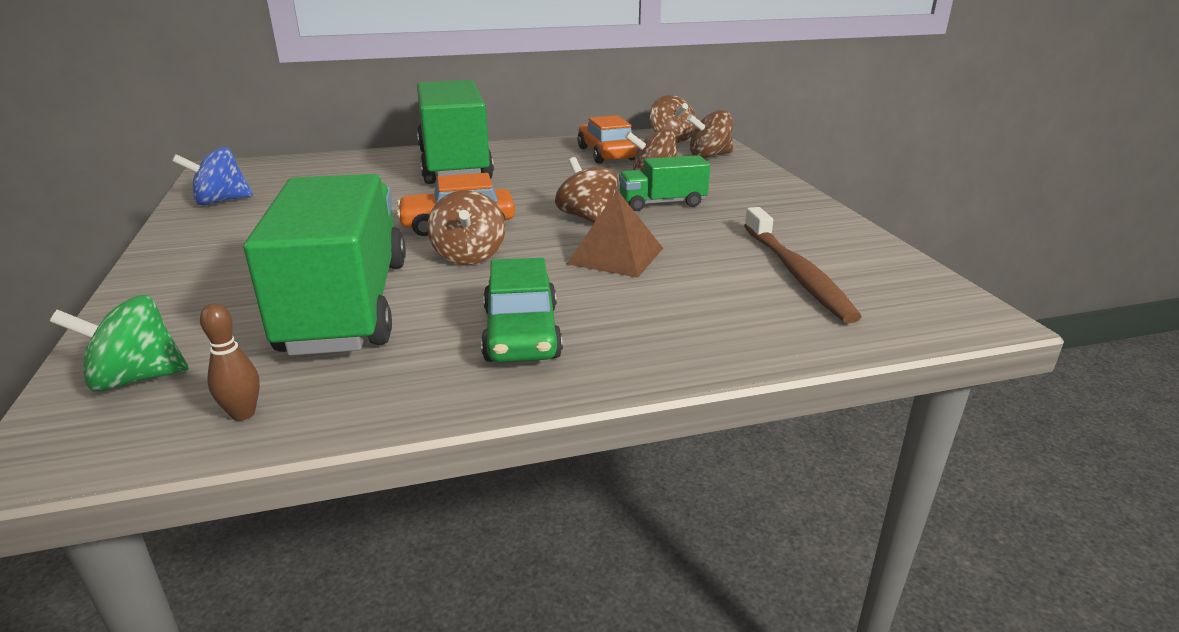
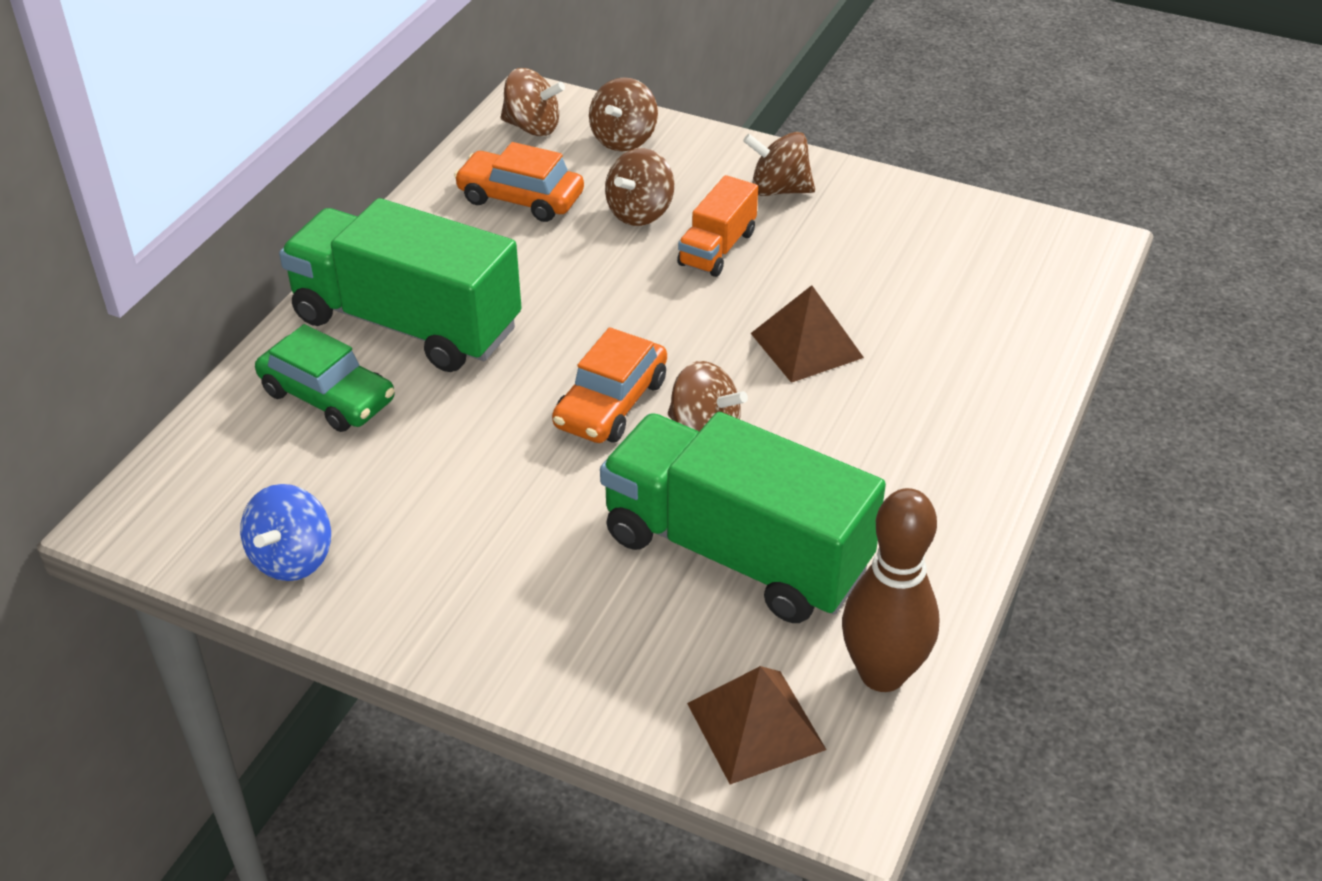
camera: 50 degrees left, 15 degrees up
(136, 378) = (756, 726): green spinning top -> brown pyramid
(243, 414) = (882, 673): brown bowling pin -> brown bowling pin, size x2.22
(522, 333) = (897, 472): green car -> green car (328, 396)
(587, 218) = (697, 313): brown spinning top -> brown spinning top (778, 190)
(662, 203) = (717, 248): green truck -> orange truck
(796, 273) = (946, 272): brown toothbrush -> none

